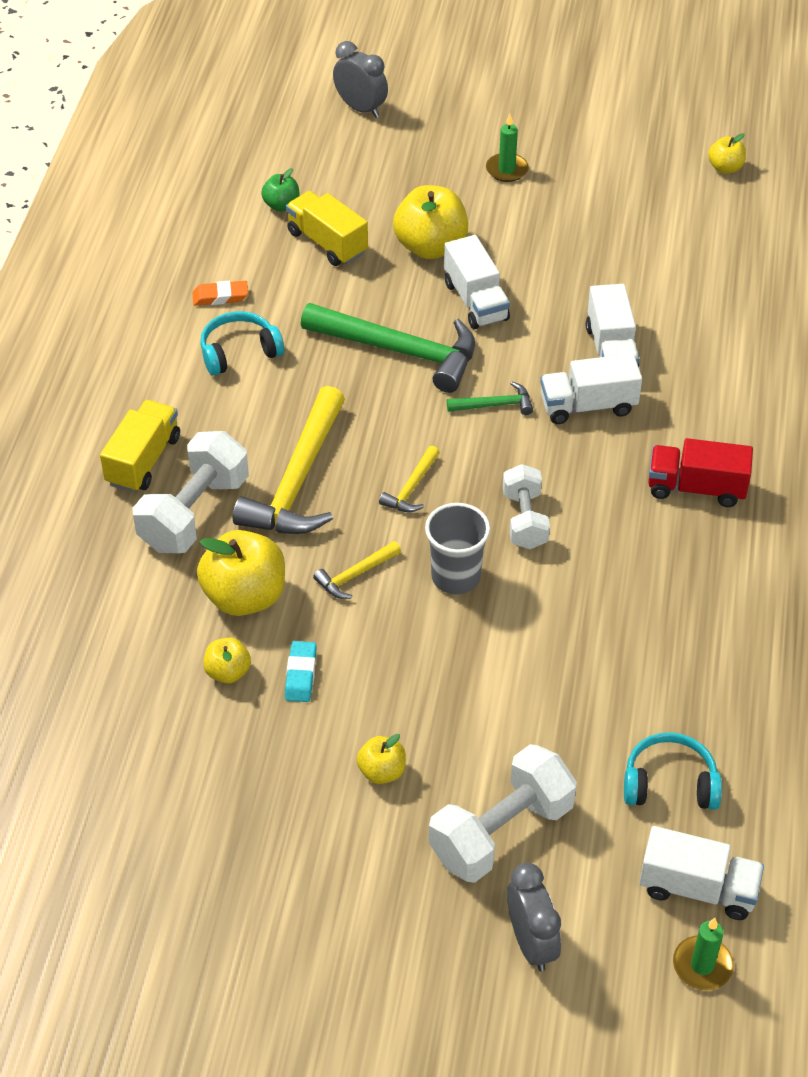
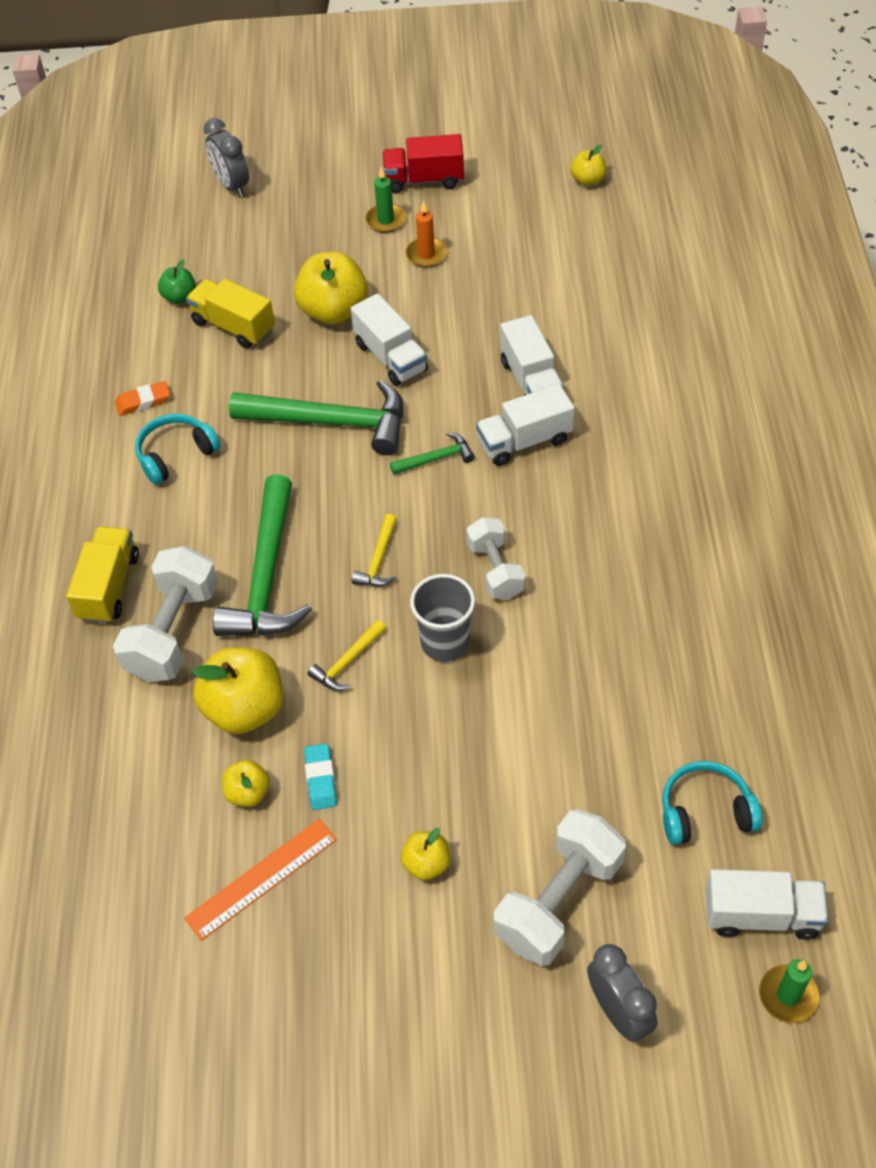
camera: 10 degrees left, 5 degrees up
(220, 750) = (261, 878): none -> orange ruler
(298, 480) = (266, 575): yellow hammer -> green hammer
(361, 108) = (231, 185): grey clock -> grey clock turned 150 degrees counterclockwise
(539, 210) = (426, 254): none -> orange candle
(696, 488) = (647, 503): red truck -> red truck (424, 180)

